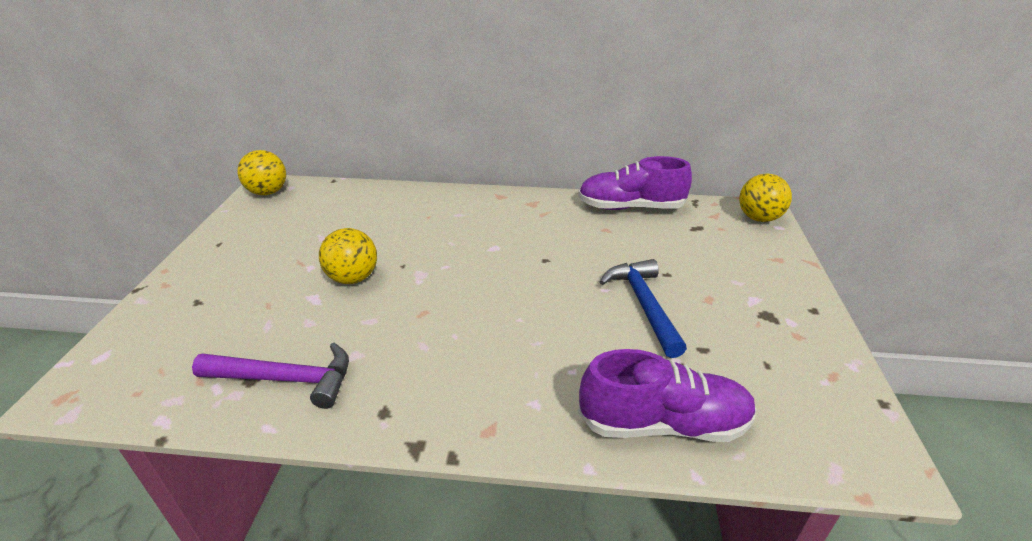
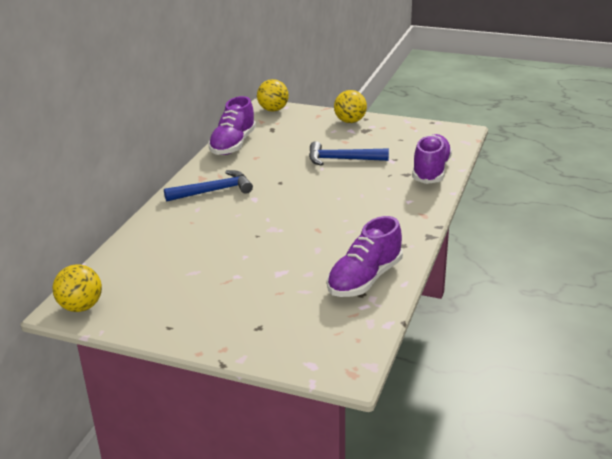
camera: 75 degrees left, 5 degrees down
(286, 379) = (364, 279): purple hammer -> purple shoe
(353, 278) = (263, 256): yellow ball -> yellow ball (350, 121)
(504, 217) = (214, 191): none -> blue hammer

